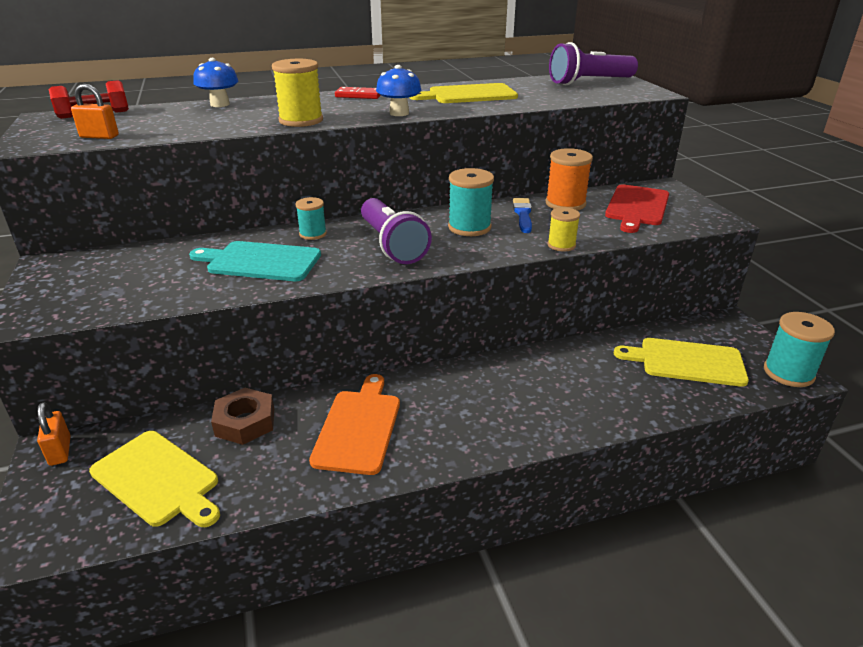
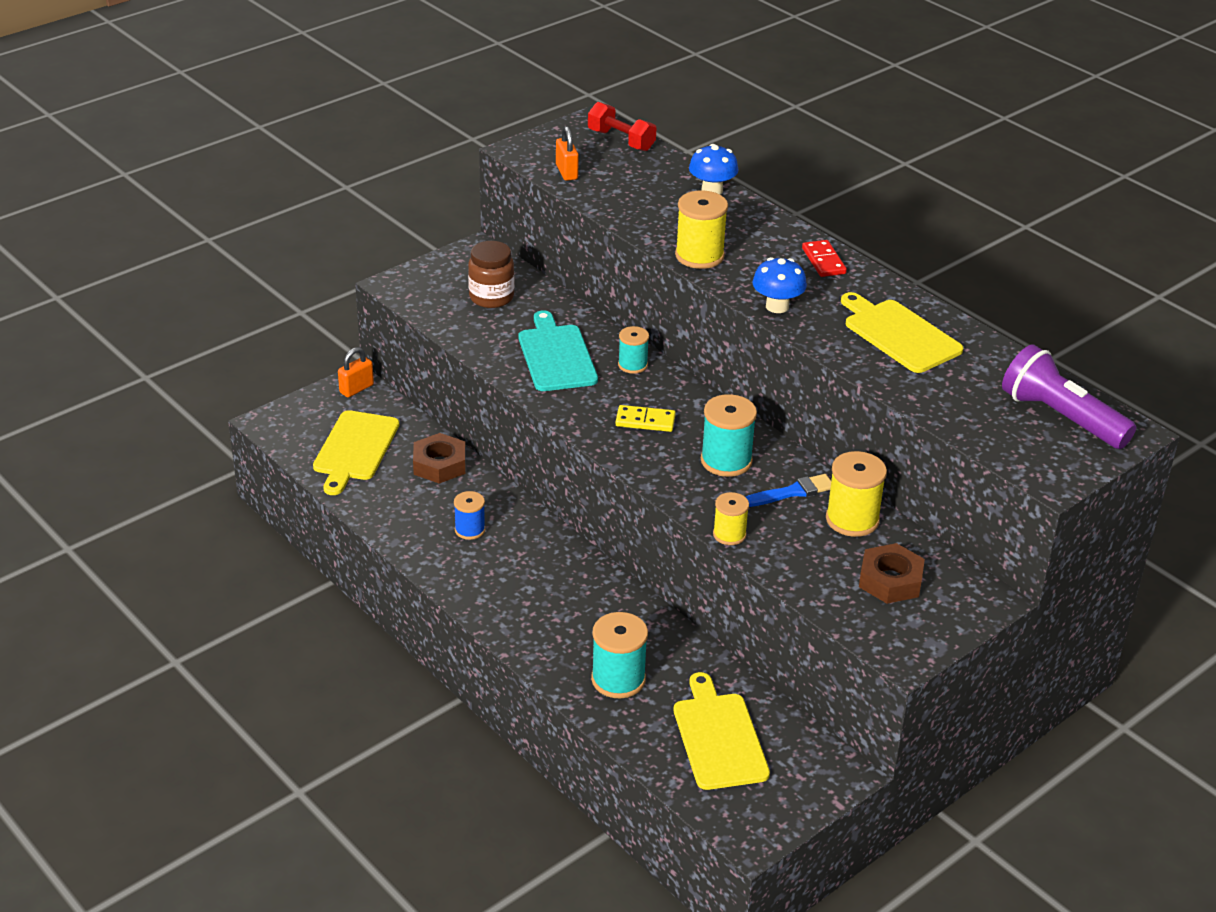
camera: 65 degrees right, 5 degrees up
(131, 272) = (491, 297): none -> brown jar
(358, 427) = (470, 530): orange cutting board -> blue spool
(392, 245) = (645, 421): purple flashlight -> yellow domino
(565, 203) = (852, 519): orange spool -> yellow spool
(637, 207) = (890, 580): red cutting board -> brown nut
(788, 373) = (751, 826): turquoise spool -> turquoise spool (618, 679)

